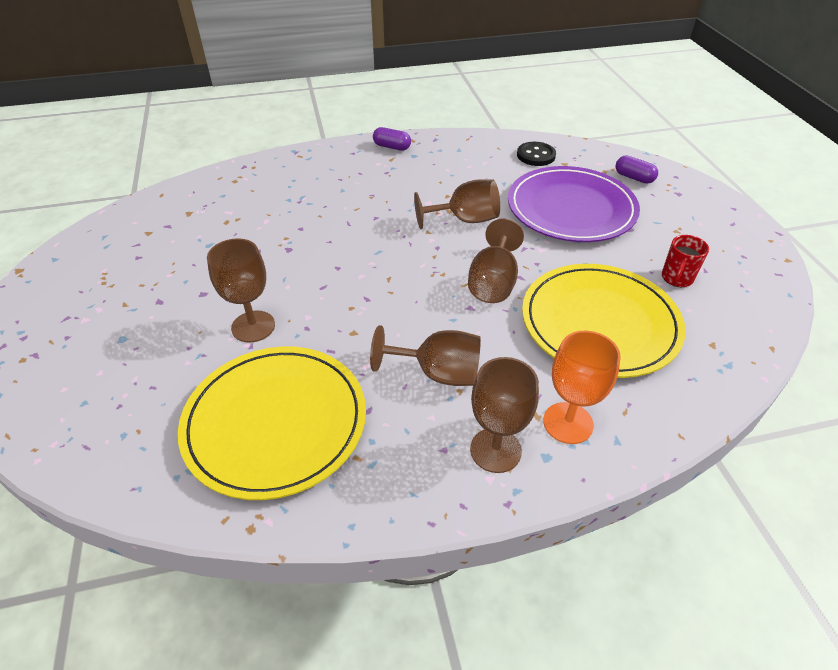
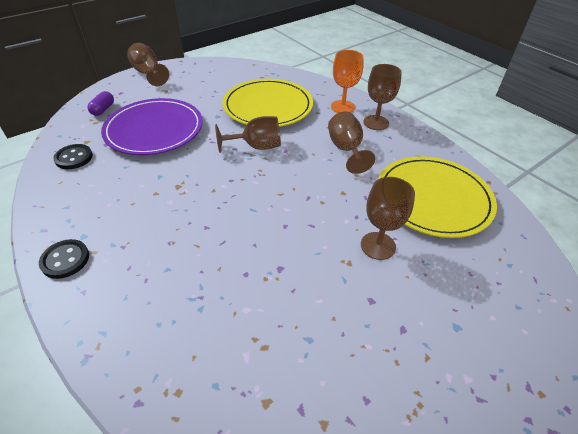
camera: 115 degrees left, 0 degrees up
(392, 147) = (65, 260): purple capsule -> black button
(465, 220) = (189, 175): brown goblet -> brown goblet (148, 73)
(676, 278) = (215, 88): red mug -> none

